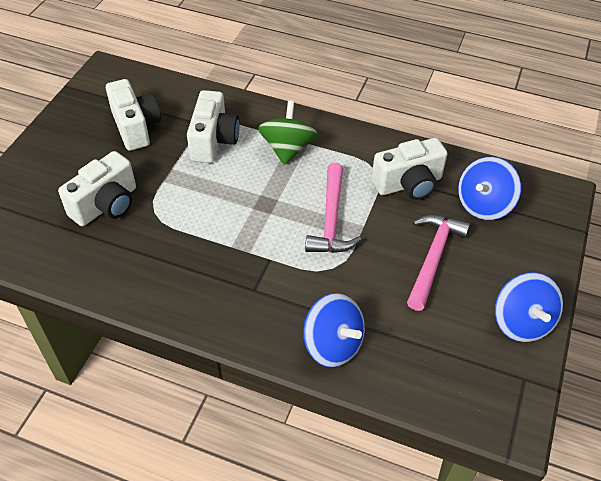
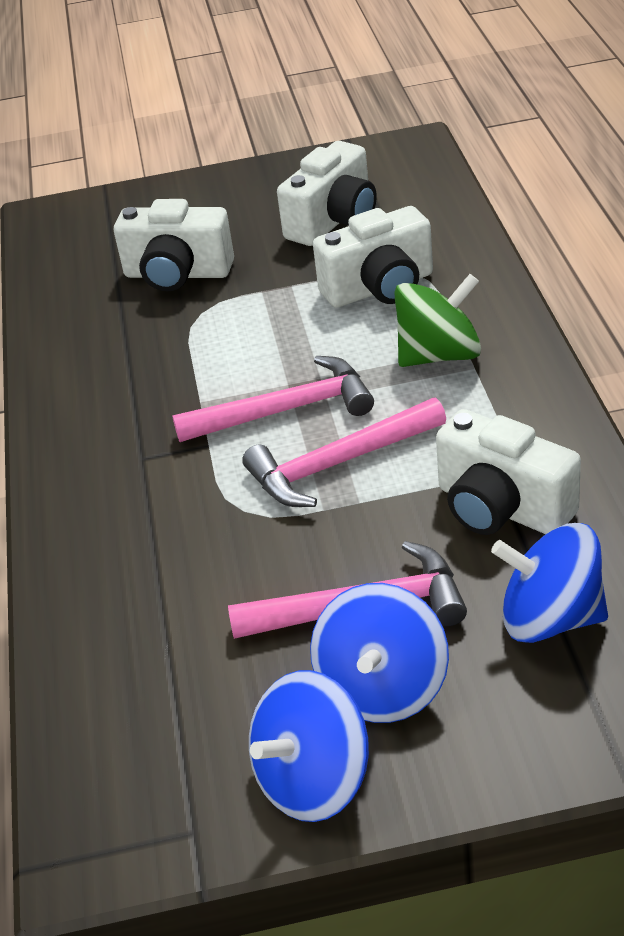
camera: 65 degrees right, 10 degrees down
(273, 218) = (286, 410): none -> pink hammer
(332, 344) = (101, 576): blue spinning top -> blue spinning top (382, 687)

